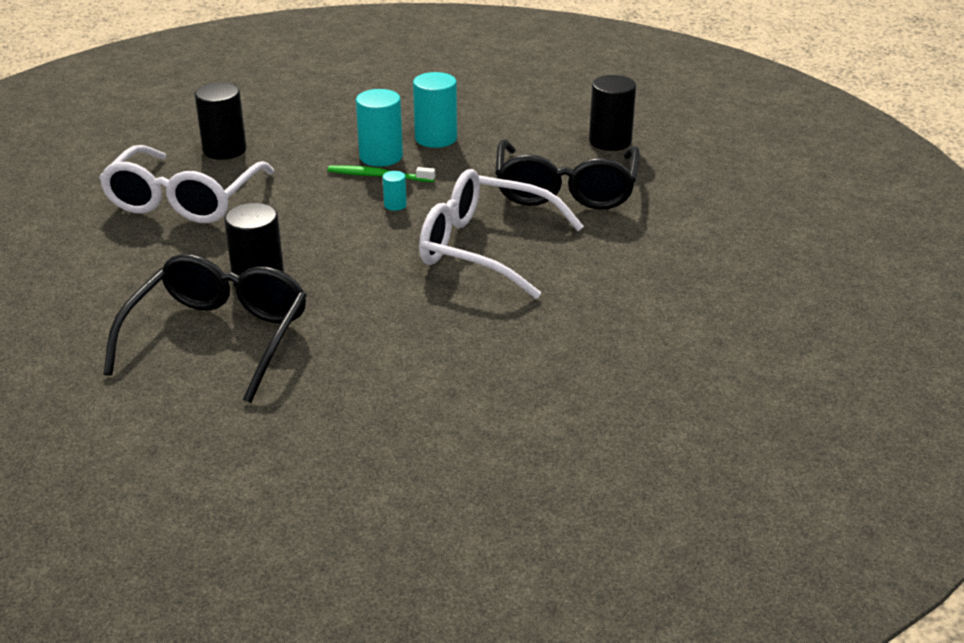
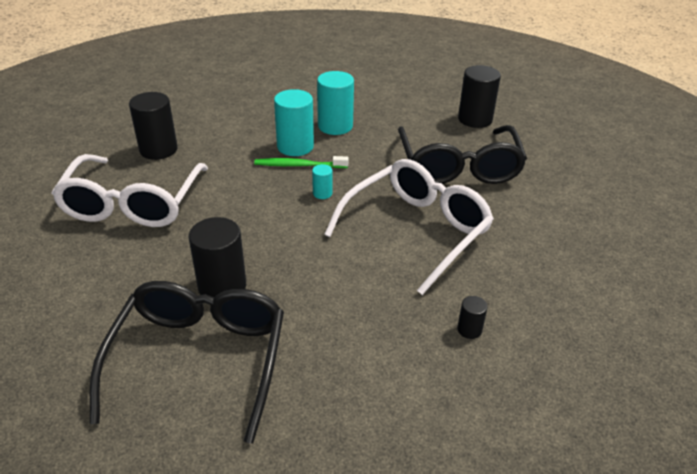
camera: 10 degrees left, 5 degrees up
(486, 248) = (415, 231): white glasses -> white glasses turned 120 degrees clockwise
(504, 338) = (469, 329): none -> black cylinder

